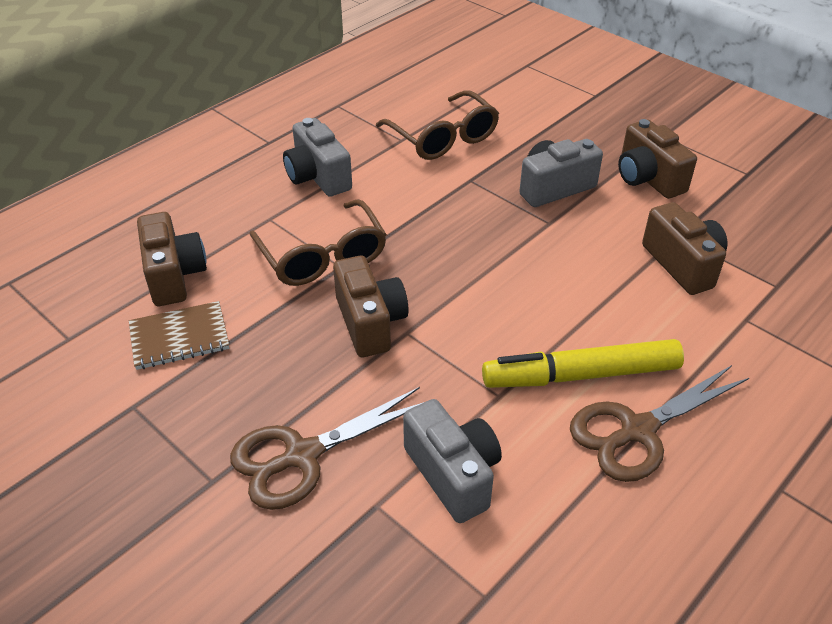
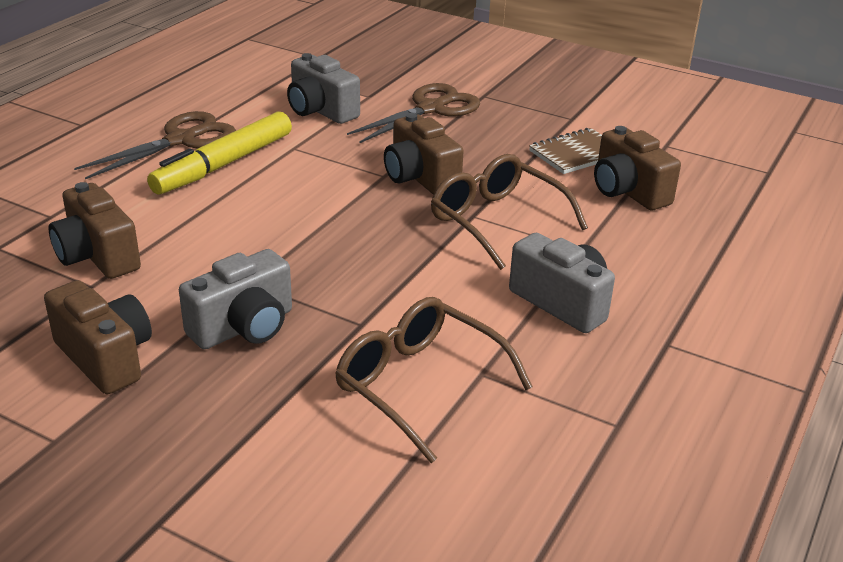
camera: 165 degrees right, 10 degrees down
(581, 375) = (224, 164): yellow marker -> yellow marker turned 150 degrees clockwise

